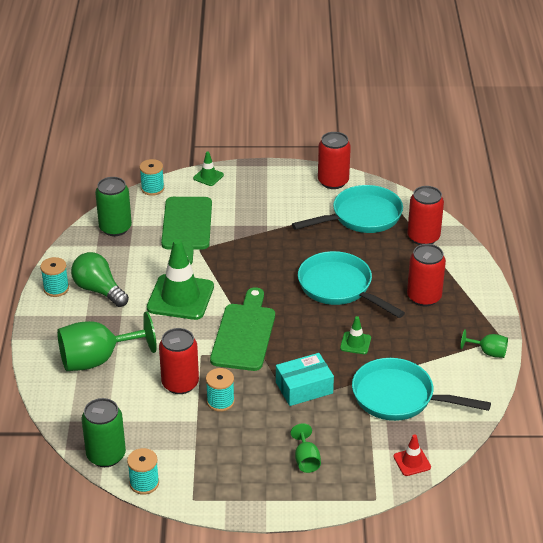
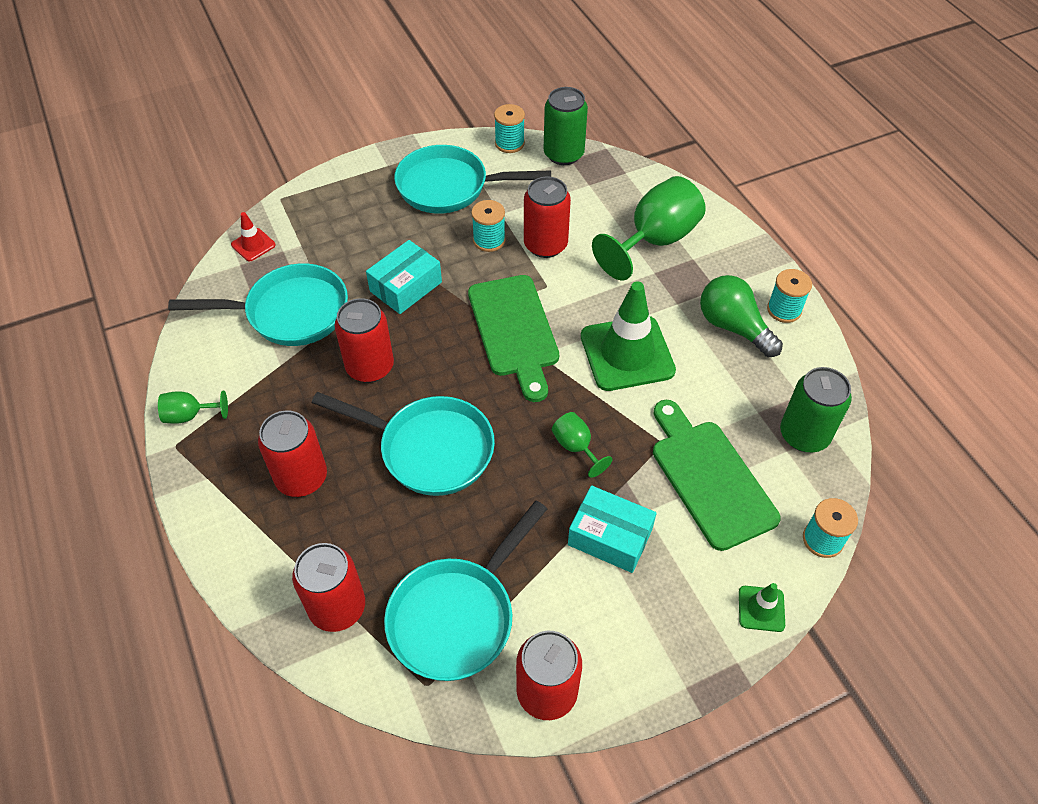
camera: 155 degrees right, 15 degrees up
(99, 290) = (733, 327): green light bulb -> green light bulb turned 150 degrees counterclockwise
(224, 459) = (449, 187): none -> turquoise pan
(261, 221) = (610, 537): none -> turquoise box
(306, 460) = (366, 212): green goblet -> green goblet (576, 447)
(355, 343) = (370, 367): green traffic cone -> red can

